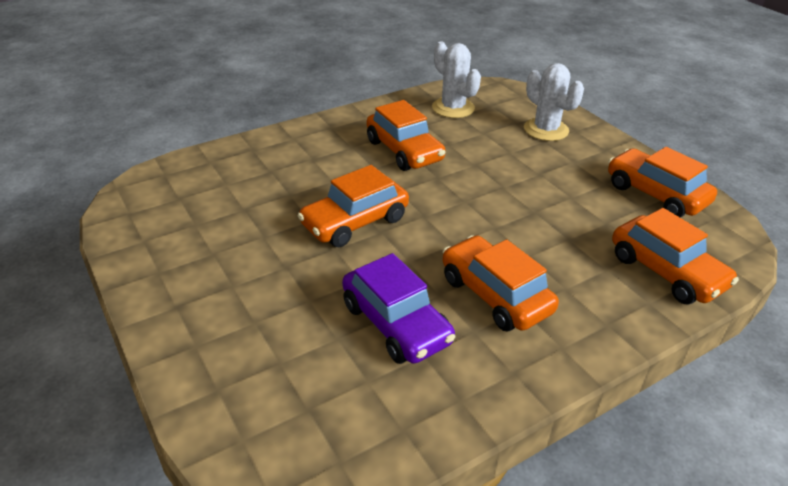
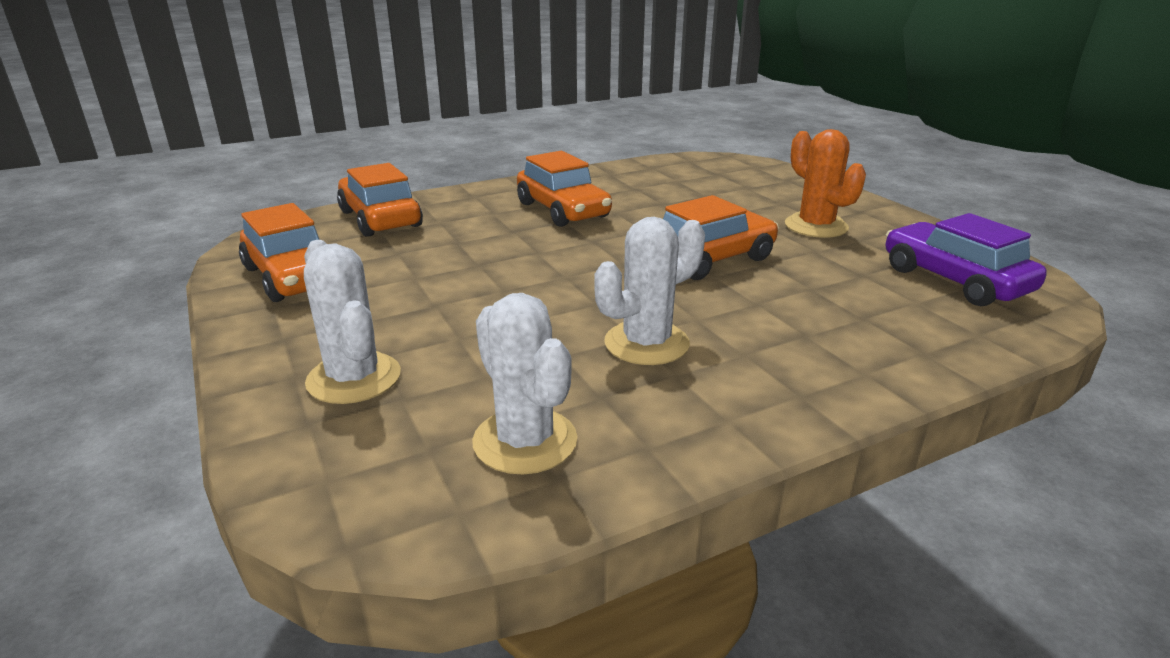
camera: 175 degrees left, 10 degrees down
(242, 273) = (816, 226): none -> orange cactus
(396, 323) = (657, 199): purple car -> purple car (954, 280)
(404, 151) = (646, 343): orange car -> white cactus

